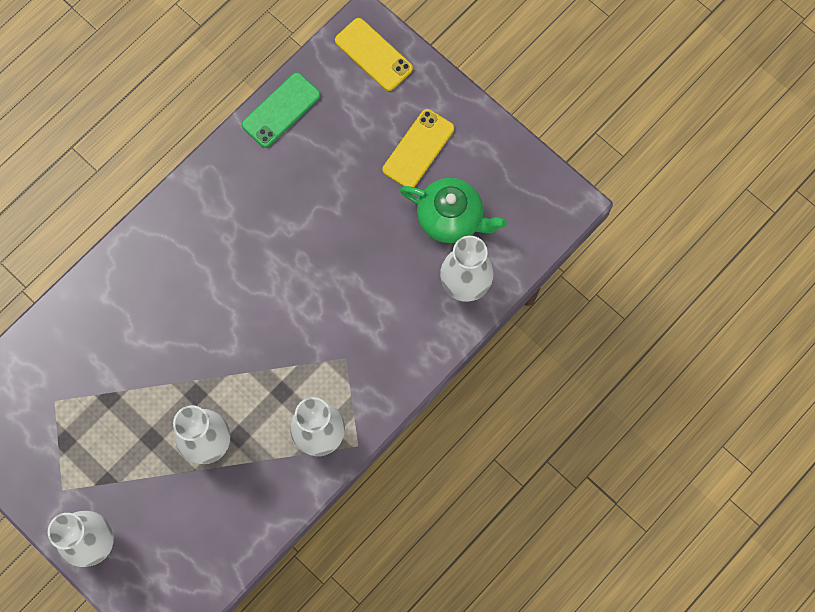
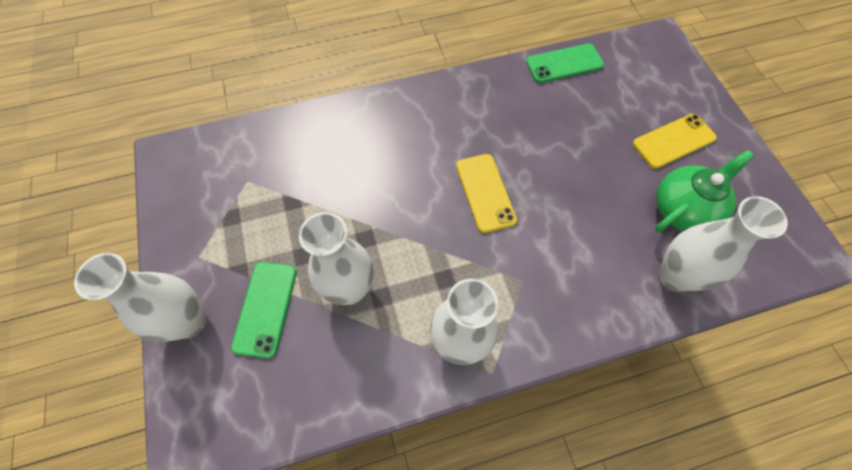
camera: 30 degrees right, 10 degrees down
(150, 498) = (265, 308): none -> green phone
(373, 54) = (661, 59): yellow phone -> yellow phone (485, 192)
(451, 218) = (683, 209): green teapot -> green teapot turned 90 degrees counterclockwise

